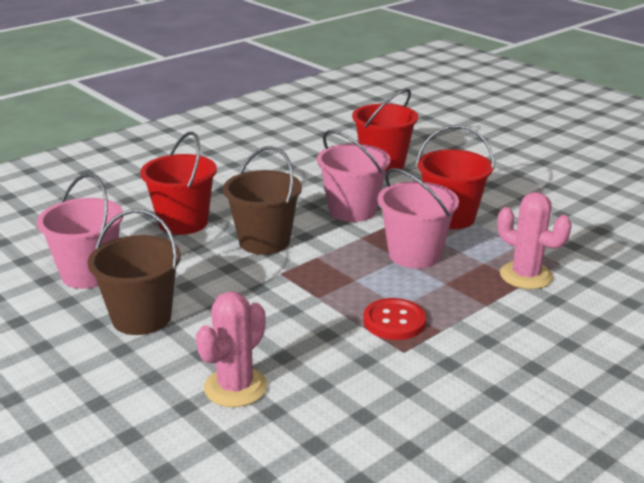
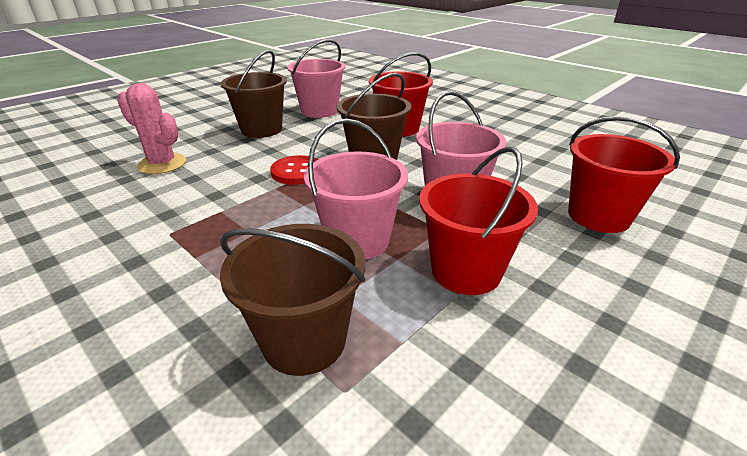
camera: 85 degrees right, 5 degrees up
(394, 321) = (222, 228): red button -> red button (297, 172)
(526, 275) = (304, 340): pink cactus -> brown bucket

